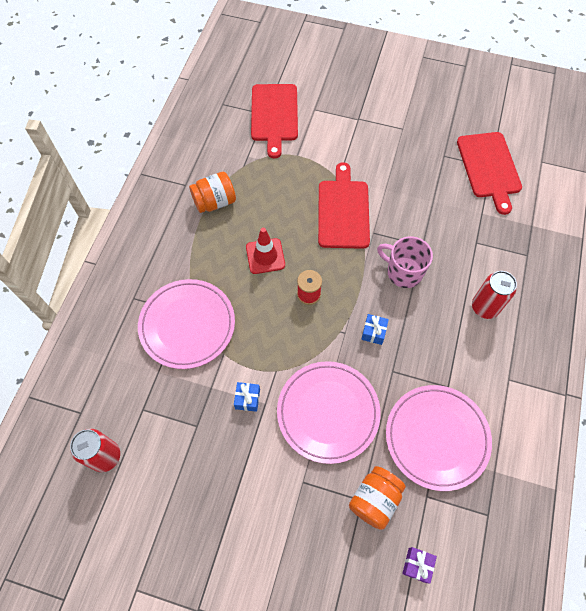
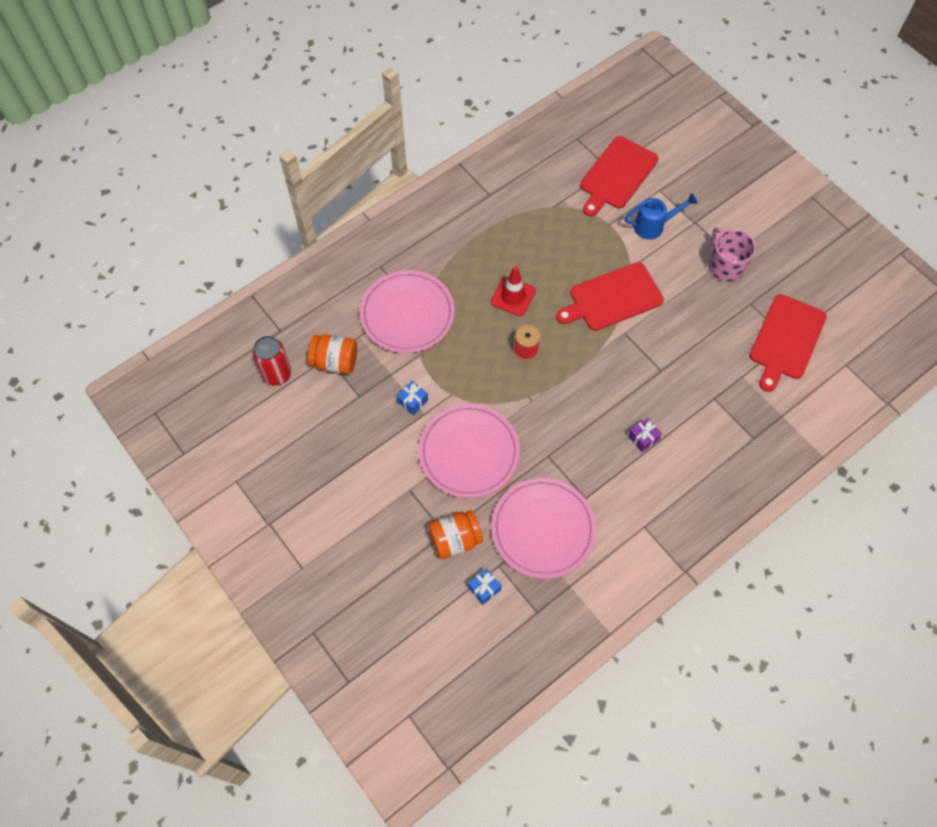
camera: 35 degrees right, 0 degrees up
(215, 202) = (504, 224): orange jar -> orange jar (335, 362)
(331, 138) = (653, 226): none -> blue watering can
(343, 211) = (612, 298): red cutting board -> red cutting board turned 150 degrees counterclockwise
(373, 332) = (557, 415): blue gift -> blue gift (484, 588)
(403, 272) = (624, 382): pink mug -> pink mug (725, 266)
(417, 565) = (451, 606): purple gift -> purple gift (643, 438)
(484, 307) = (673, 456): red can -> none

